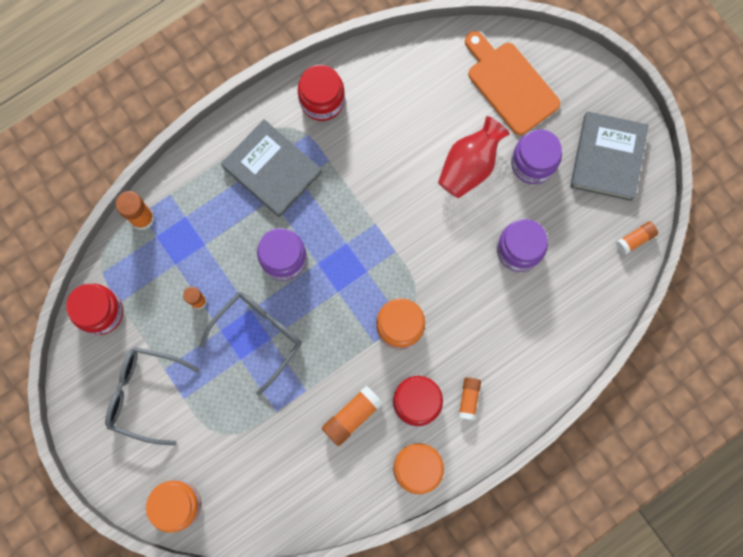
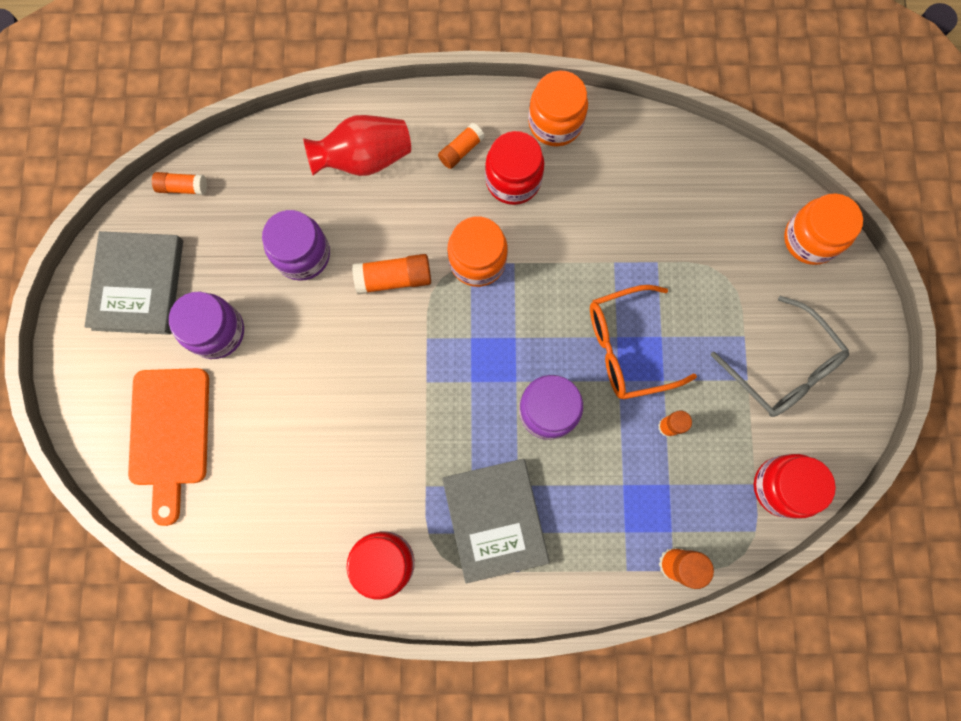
camera: 145 degrees left, 0 degrees up
(259, 336) = (627, 347): grey glasses -> orange glasses
(352, 416) = (585, 208): orange glue stick -> orange glue stick (394, 278)
(469, 166) = (283, 374): red vase -> red vase (364, 159)
(607, 157) = (138, 284): grey book -> grey book turned 45 degrees counterclockwise

